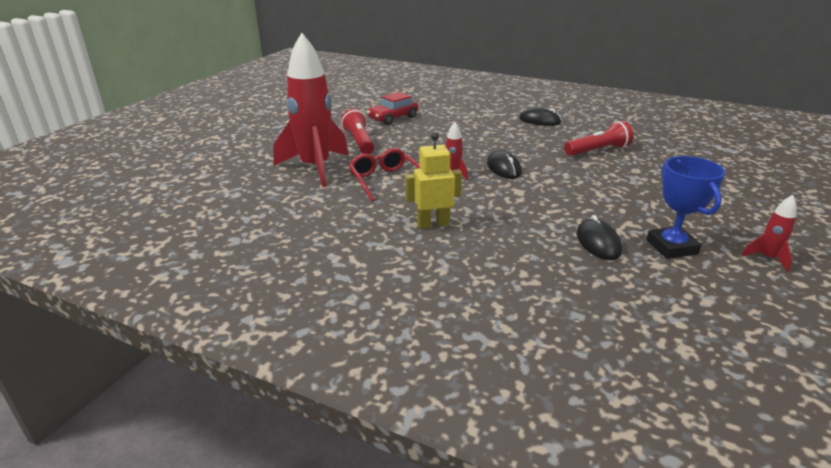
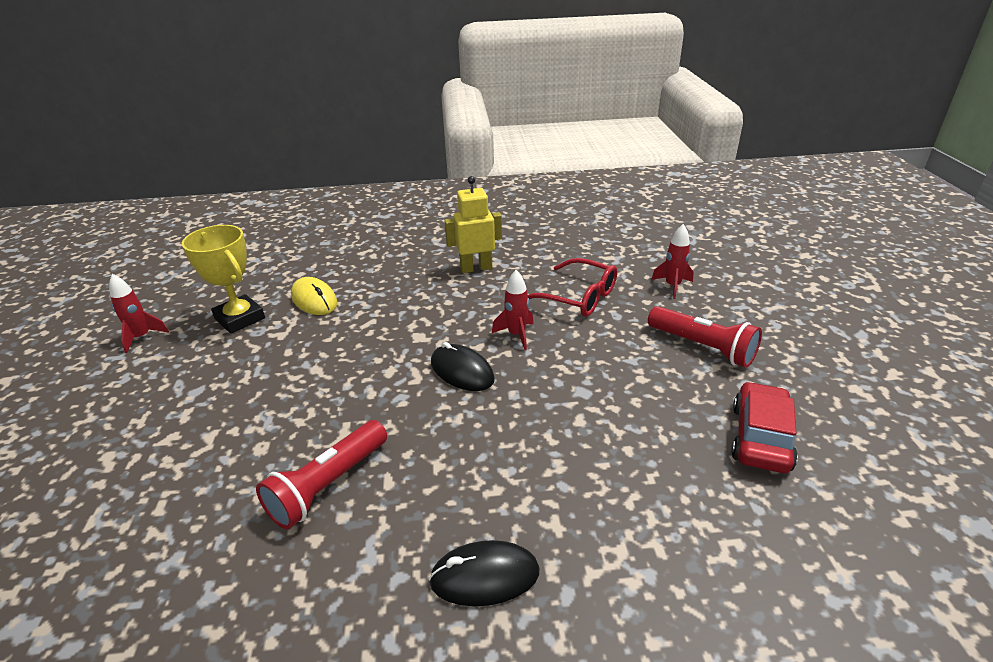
camera: 150 degrees right, 5 degrees up
(315, 168) = (672, 286): red rocket -> red rocket, size x0.41
(433, 224) = (476, 268): yellow robot -> yellow robot turned 150 degrees counterclockwise
(598, 242) = (314, 300): black mouse -> yellow mouse
(671, 247) = (240, 318): blue trophy -> yellow trophy

